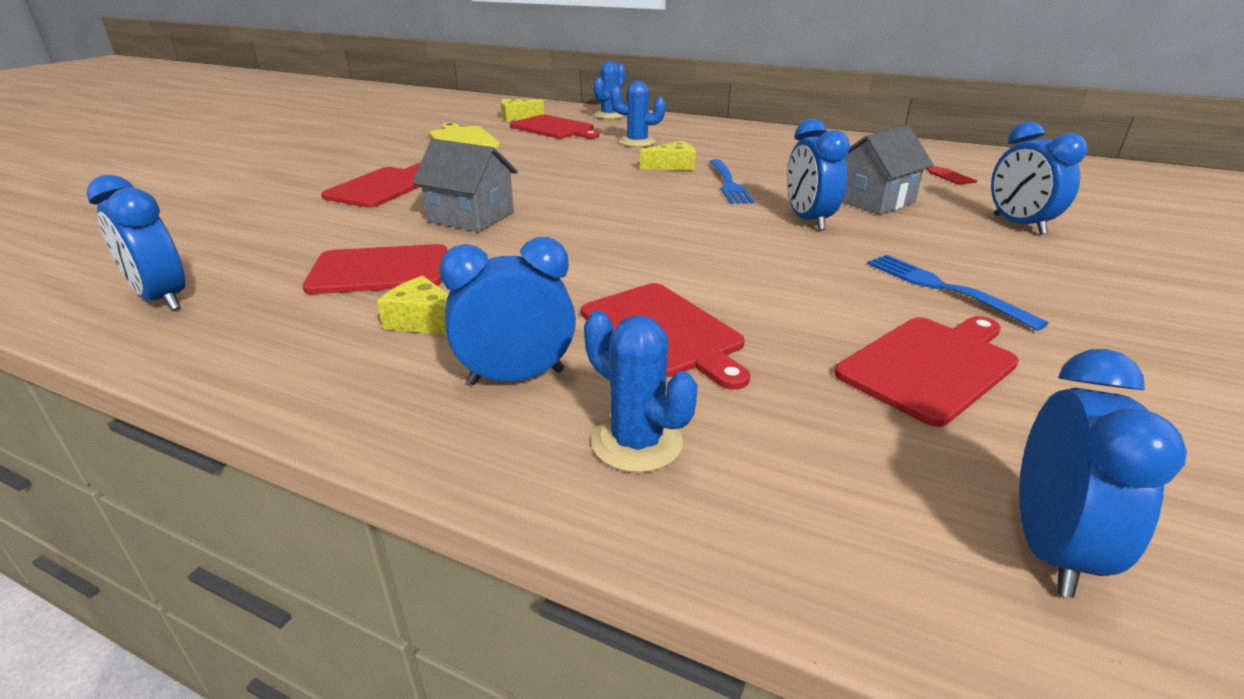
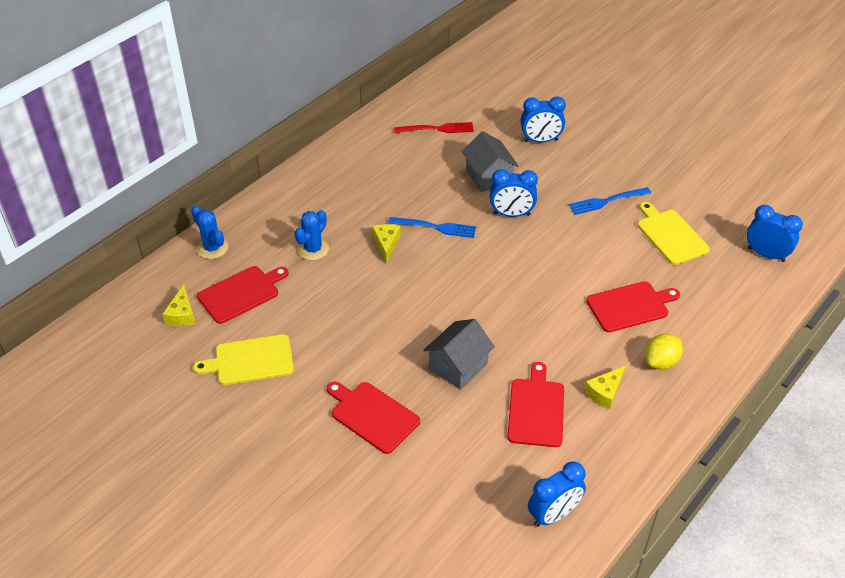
camera: 75 degrees left, 15 degrees up
(516, 377) = (661, 362): blue clock -> yellow lemon
(637, 442) = (710, 332): blue cactus -> none
(930, 366) = (670, 235): red cutting board -> yellow cutting board

